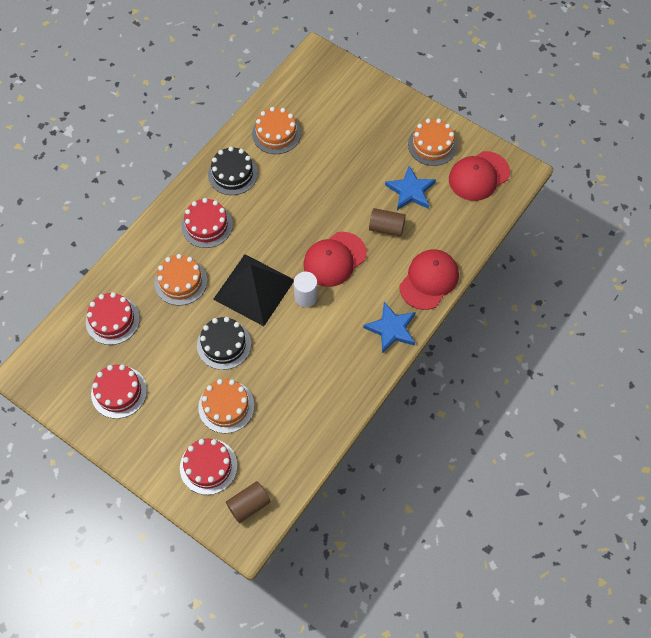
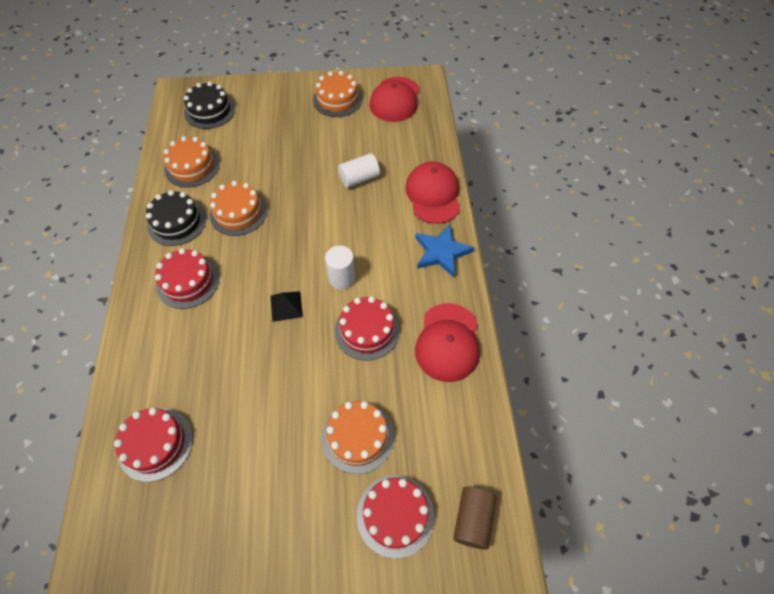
camera: 40 degrees left, 5 degrees down
(119, 392) = (226, 517): red cake -> red cake (367, 330)
(181, 281) = (203, 350): orange cake -> orange cake (238, 212)
(224, 344) = (301, 378): black cake -> black cake (210, 111)
(254, 289) = (286, 306): black pyramid -> black pyramid, size x0.42
(334, 259) = (338, 231): red cap -> red cap (448, 342)
(386, 228) = (359, 178): brown cylinder -> white cylinder
(410, 191) = (352, 140): blue star -> none

